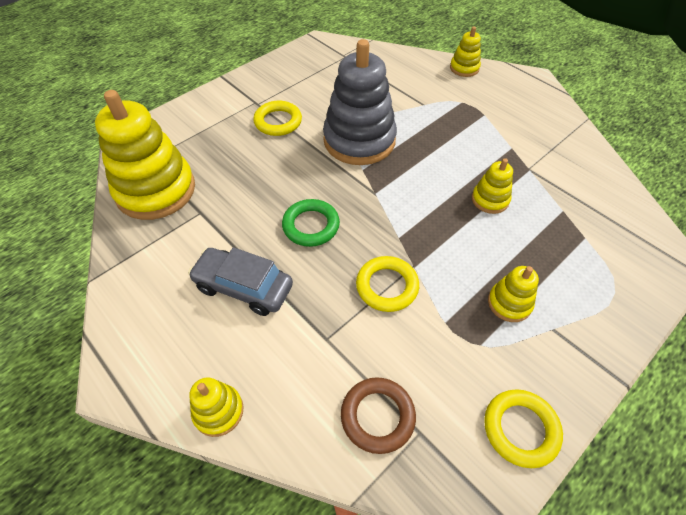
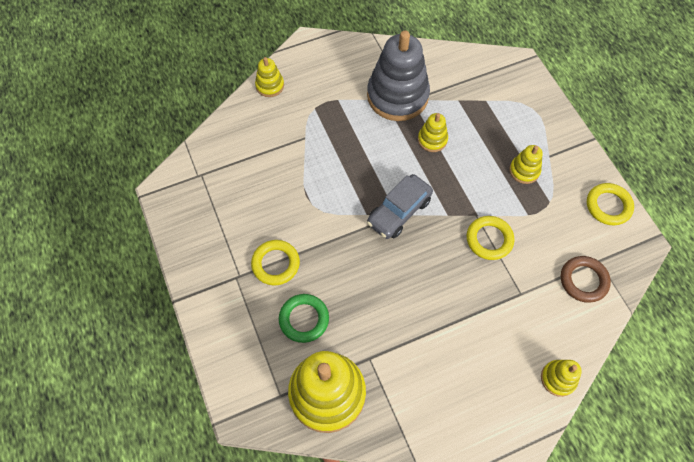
camera: 70 degrees left, 10 degrees up
(243, 287) = (461, 339): grey car -> grey car (399, 212)
(311, 226) = (415, 273): green ring -> green ring (304, 319)
(359, 140) = (330, 204): grey stacking toy -> grey stacking toy (397, 96)

